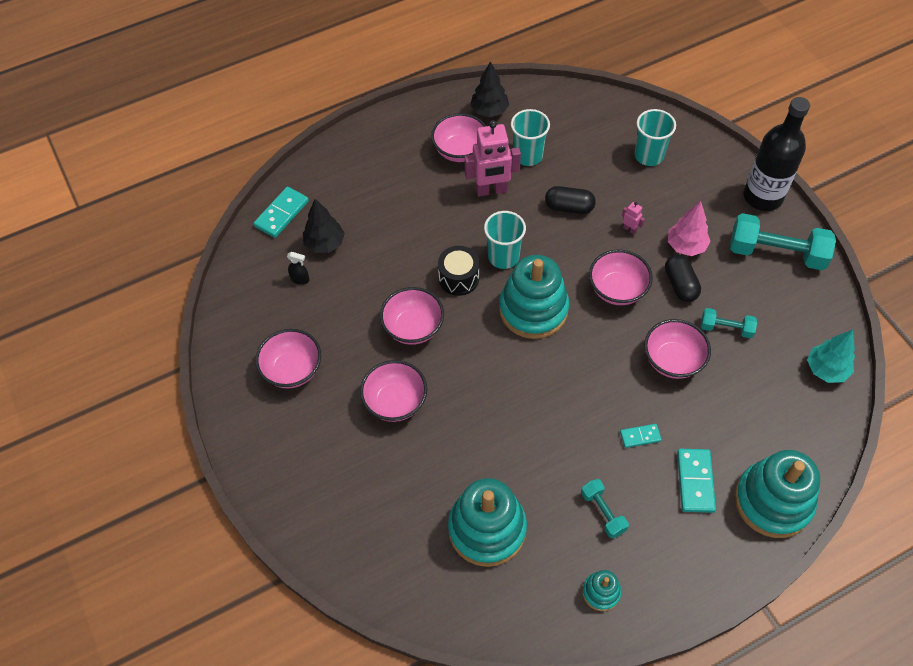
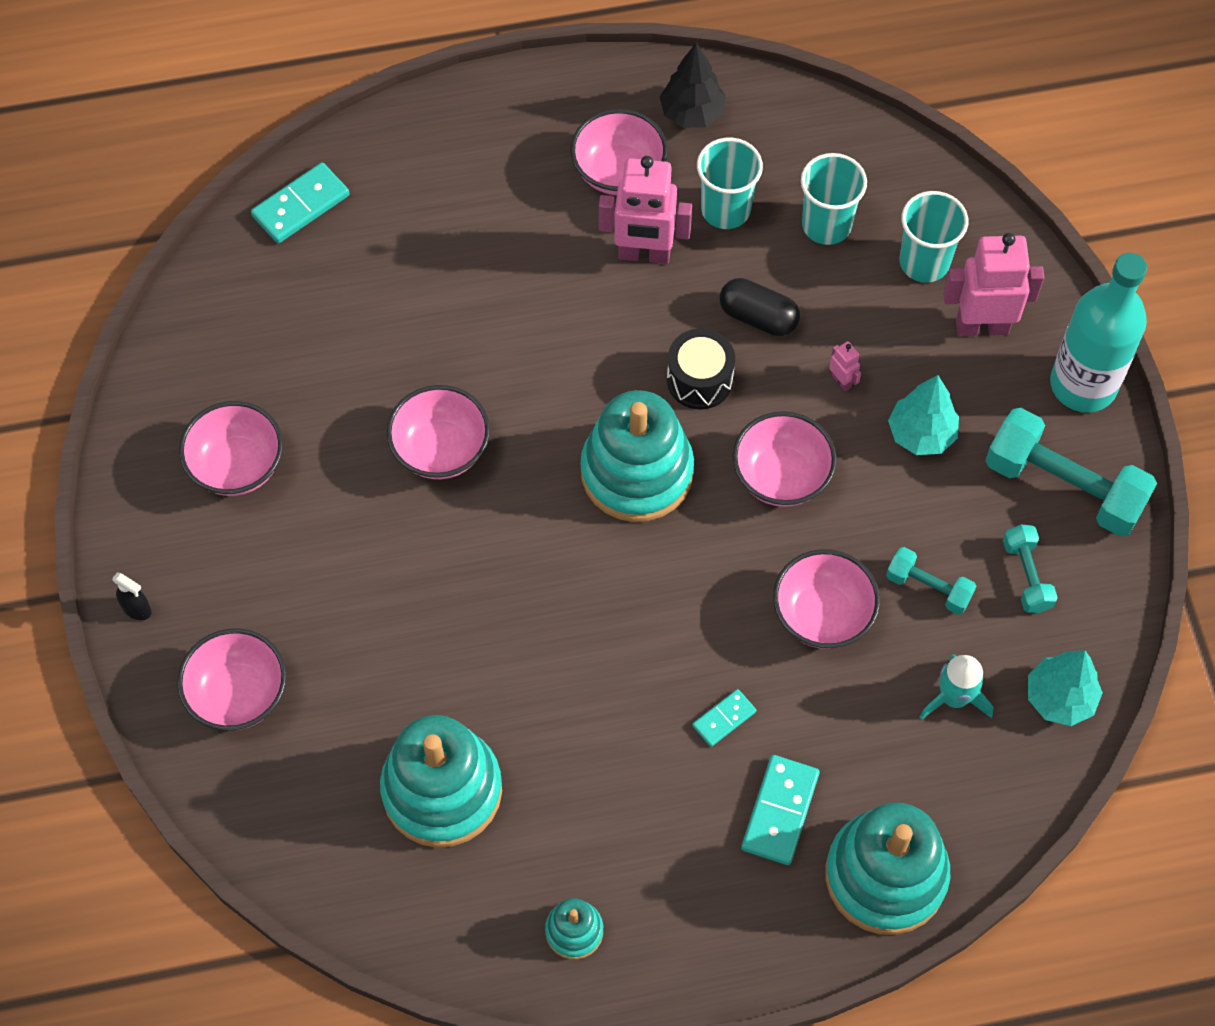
camera: 15 degrees right, 5 degrees up
(300, 279) = (294, 323): black spray bottle -> black spray bottle (137, 609)
(325, 243) = (351, 274): black tree -> none
(395, 402) = (374, 559): pink bowl -> pink bowl (238, 694)
(459, 278) = (539, 388): black drum -> black drum (699, 380)
(503, 257) = (622, 372): turquoise cup -> turquoise cup (826, 225)
(603, 512) = (622, 816): turquoise dumbbell -> turquoise dumbbell (1026, 575)
(640, 436) = (724, 719): turquoise domino -> turquoise domino turned 45 degrees counterclockwise
(680, 285) = (885, 496): black capsule -> none
(686, 246) = (921, 434): pink tree -> turquoise tree
(694, 180) = (982, 326): none -> pink robot
(762, 197) = (1083, 384): black bottle -> turquoise bottle
(767, 386) = (954, 697): none -> turquoise rocket

